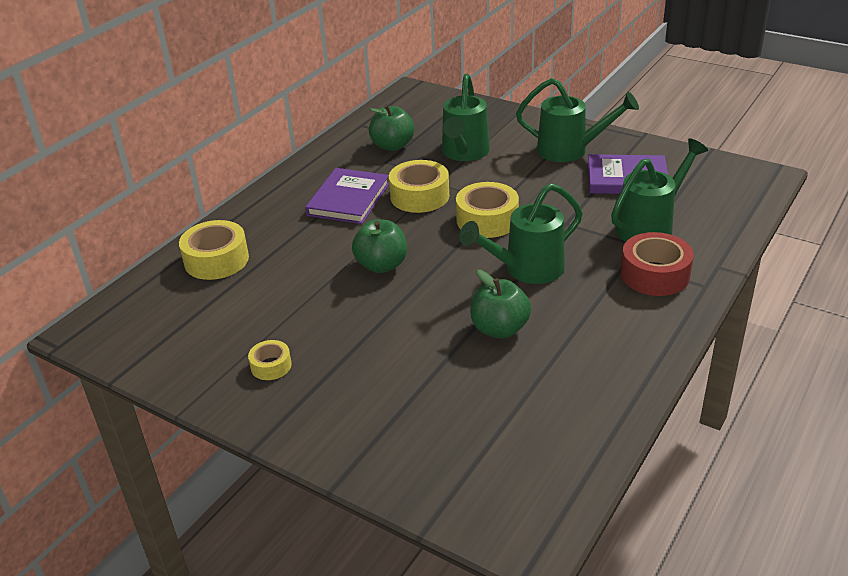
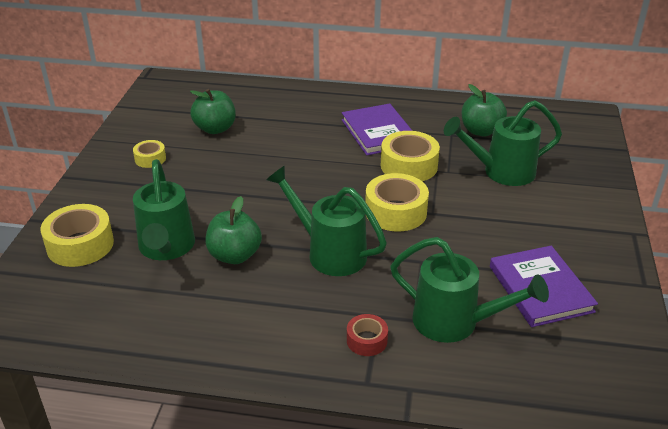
camera: 65 degrees right, 0 degrees up
(216, 260) = (262, 101): yellow tape -> yellow tape (80, 245)
(348, 199) = (378, 132): purple book -> purple book turned 75 degrees clockwise
(381, 265) = (294, 173): green apple -> green apple (215, 129)
(569, 150) = (564, 236): green watering can -> green watering can (166, 248)
(654, 274) = (367, 340): red tape -> red tape, size x0.55

